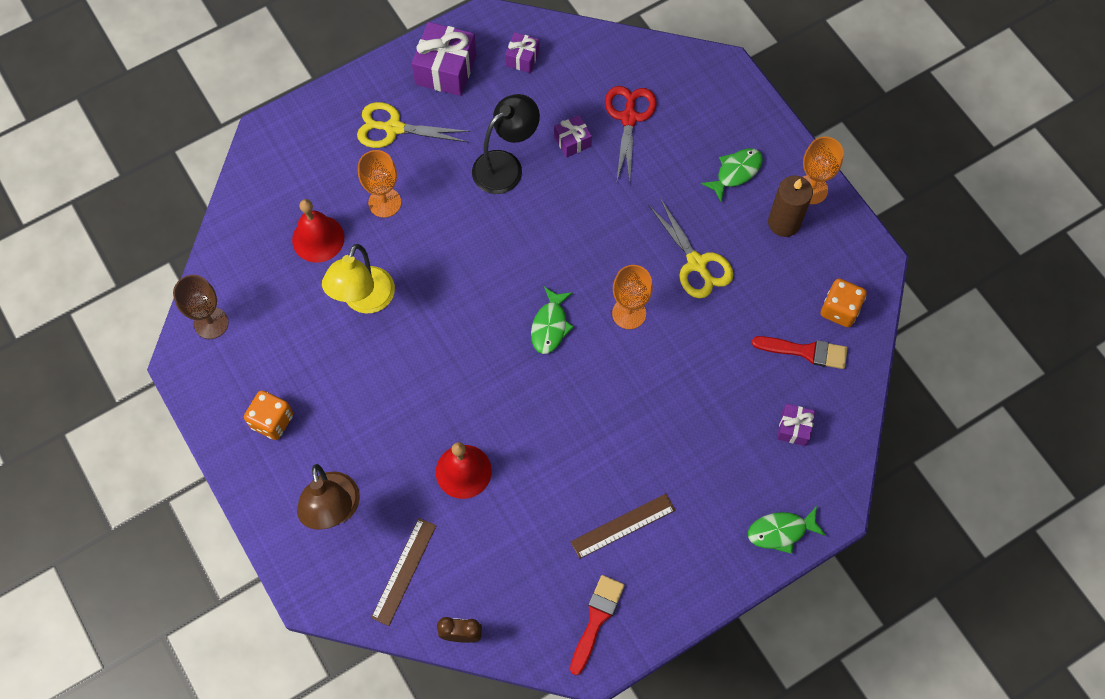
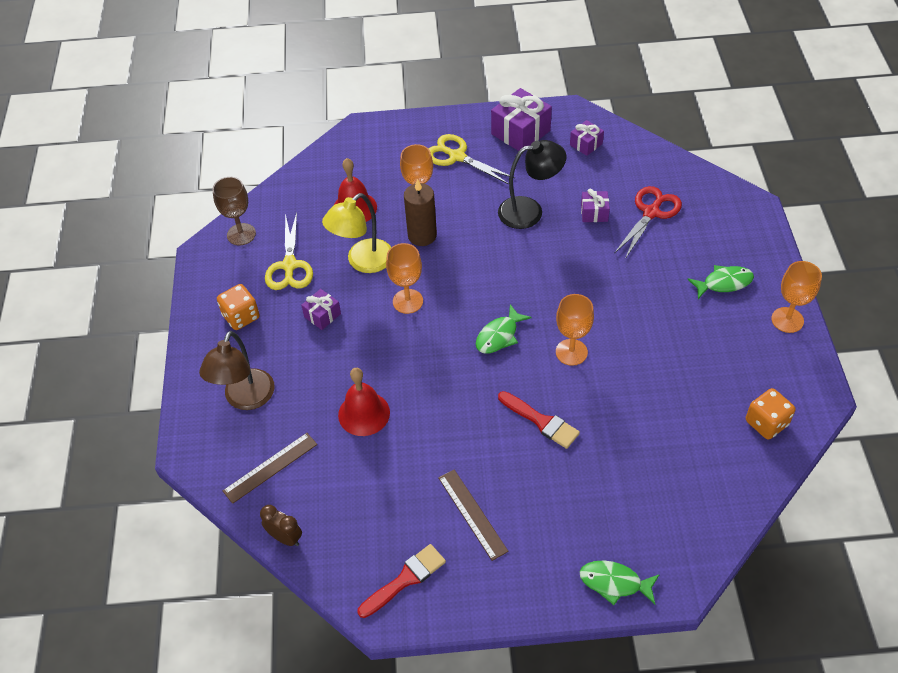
camera: 30 degrees right, 15 degrees down
(437, 327) = (408, 301): none -> orange goblet
(623, 526) = (472, 514): brown ruler -> brown ruler turned 60 degrees clockwise
(696, 263) = (652, 337): yellow scissors -> yellow scissors (289, 266)
(784, 222) = (748, 336): brown candle -> brown candle (422, 235)
(794, 428) = (672, 501): purple gift -> purple gift (322, 315)
(805, 351) = (716, 444): red brush -> red brush (541, 421)

